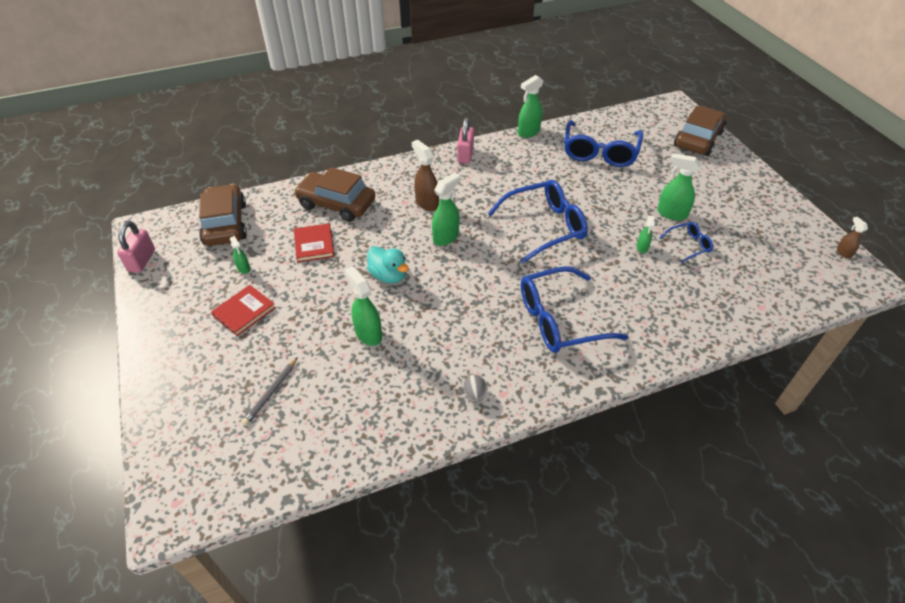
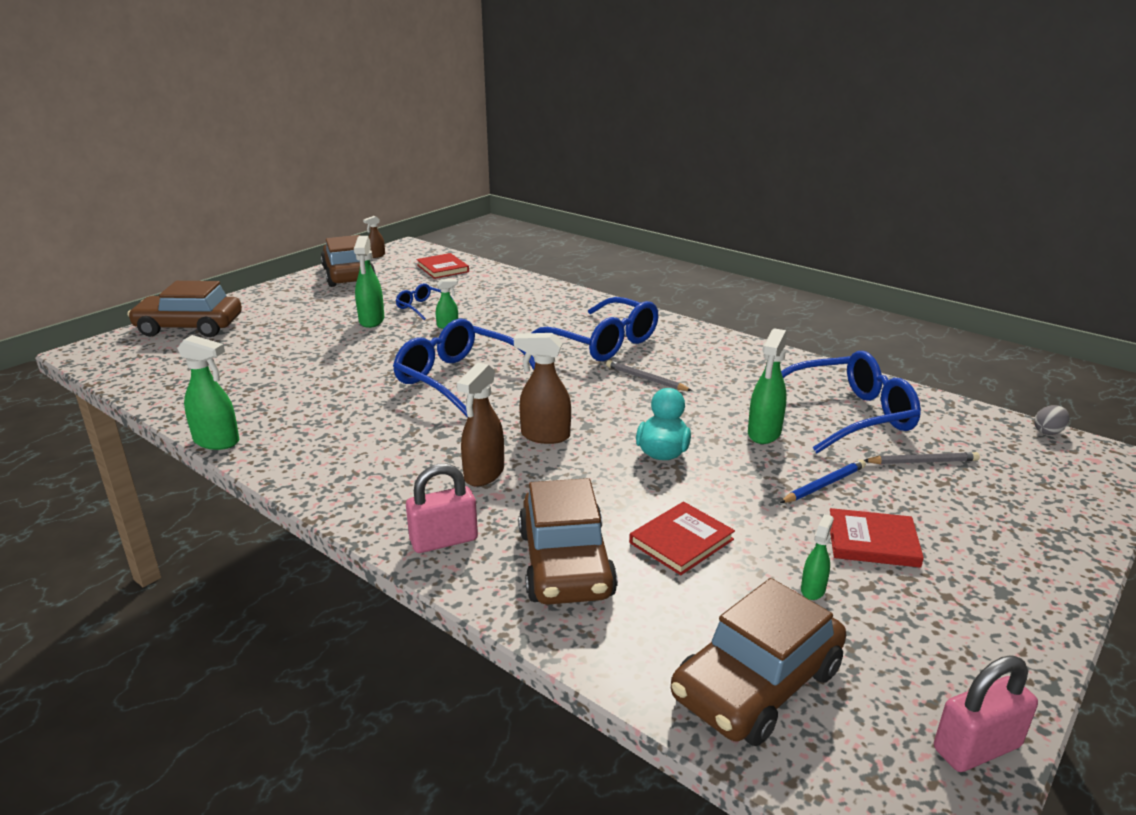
camera: 120 degrees left, 20 degrees down
(299, 326) = (824, 485): none -> blue pencil
(446, 237) = (545, 436): green spray bottle -> brown spray bottle
(465, 155) = (322, 480): pink padlock -> pink padlock (444, 540)
(474, 394) = (746, 358): grey egg -> grey egg (1048, 432)
(483, 314) = (646, 379): none -> grey pencil
(600, 152) = (254, 378): blue glasses -> blue glasses (848, 415)
(788, 224) = (348, 275): none -> brown car
(790, 284) = (442, 268): none -> red book

